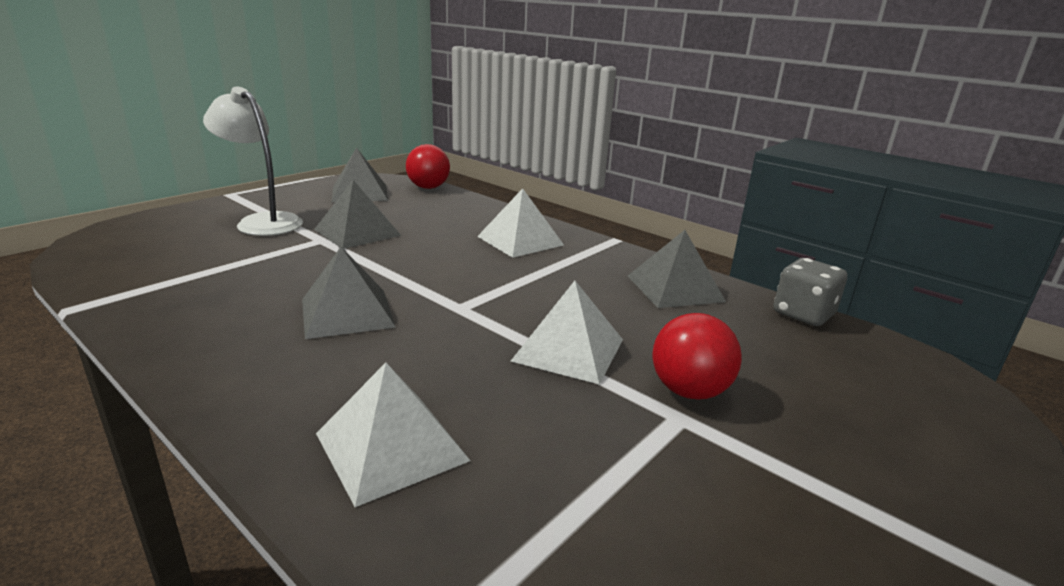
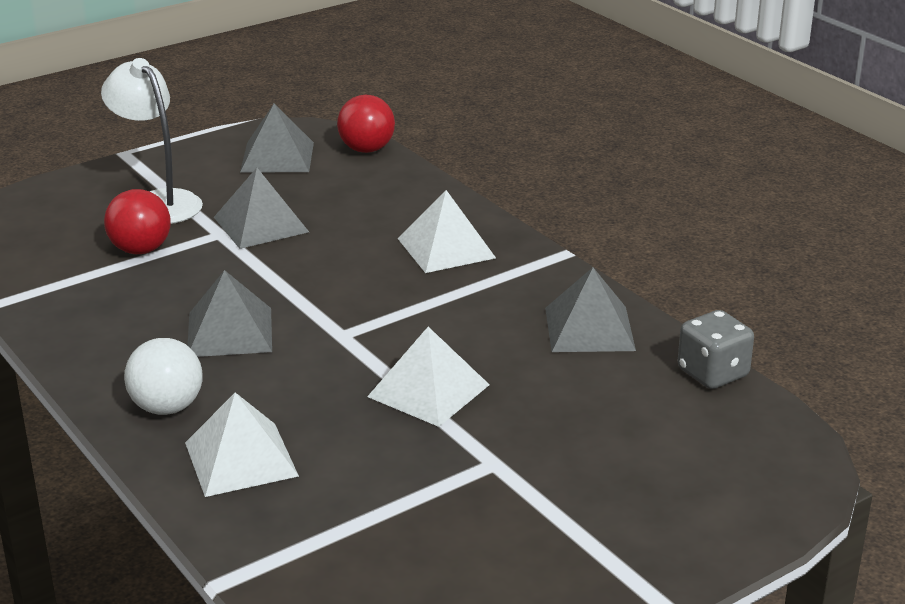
camera: 15 degrees right, 5 degrees up
(288, 393) = (167, 407): none -> white ball
(689, 391) = (519, 441): red ball -> red ball (141, 250)

